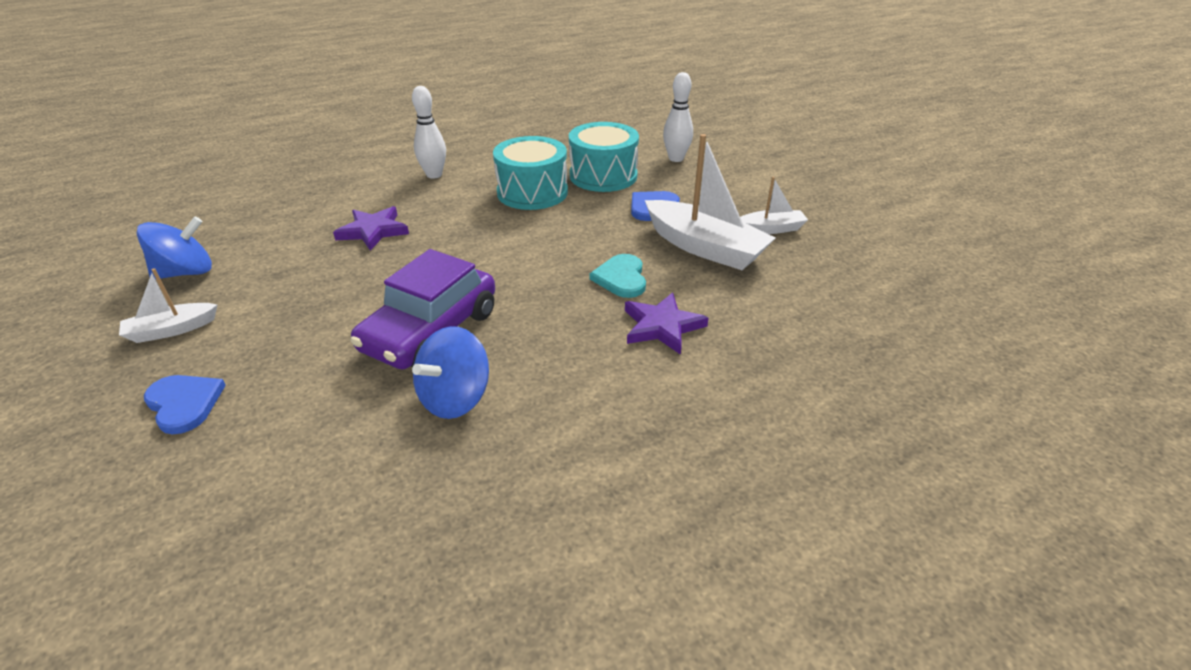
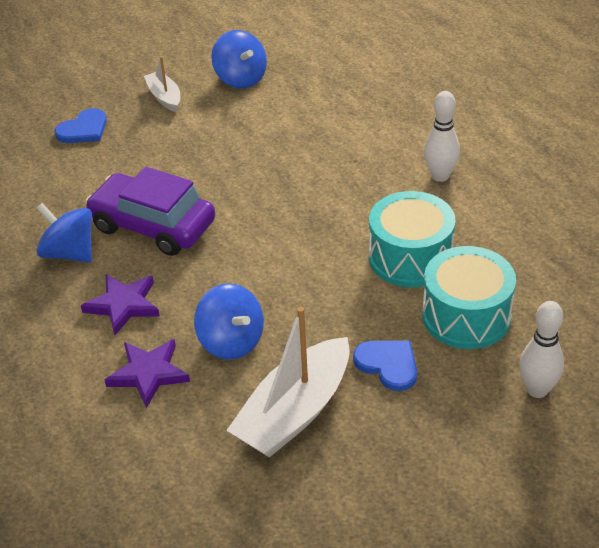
camera: 90 degrees right, 5 degrees up
(373, 231) = (313, 160): purple star -> purple star (123, 305)
(621, 278) = (231, 341): turquoise heart -> blue spinning top
(771, 229) = (343, 482): white boat -> none

